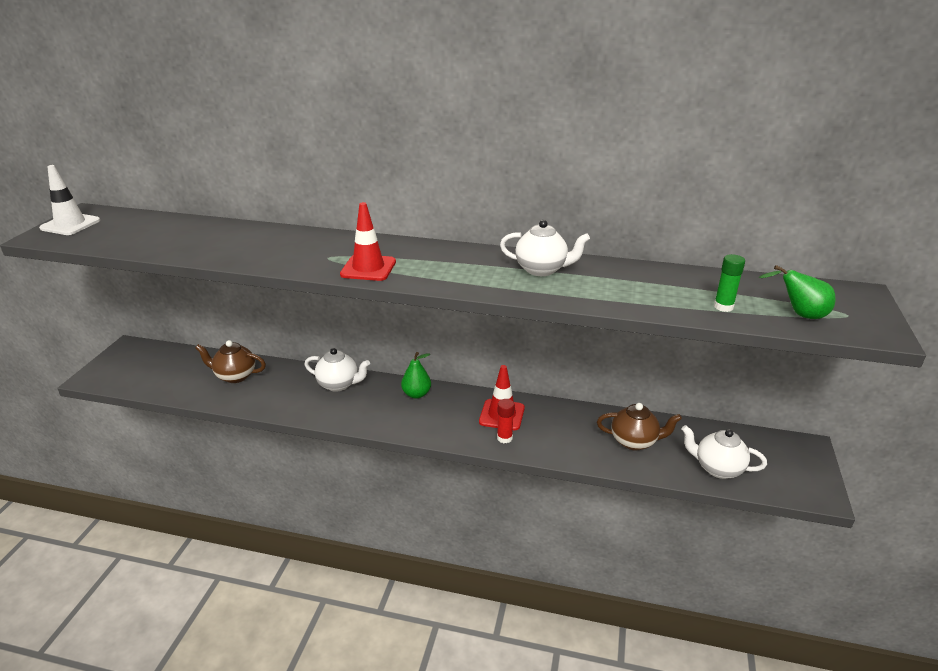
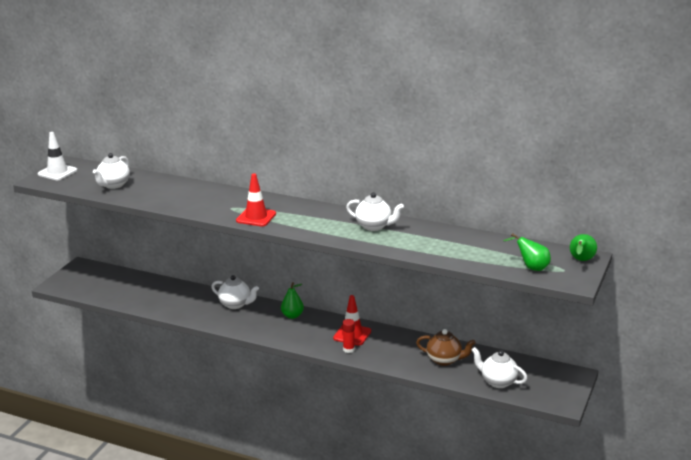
camera: 10 degrees right, 5 degrees down
(152, 236) = (113, 185): none -> white teapot
(235, 376) = (159, 292): brown teapot -> none
(723, 307) = (483, 259): green glue stick -> none
(857, 299) = (581, 261): none -> green pear

